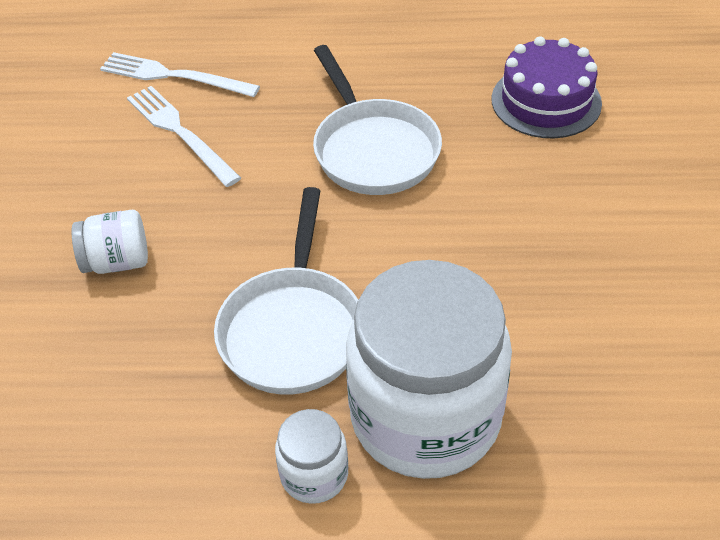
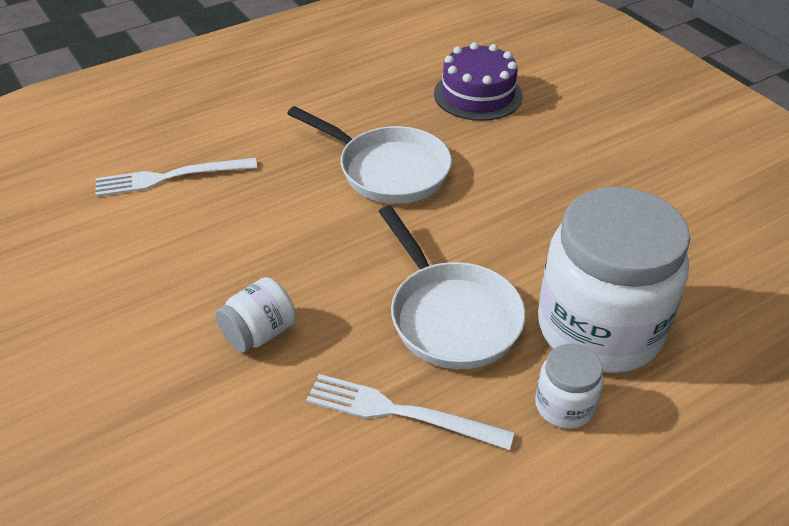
camera: 35 degrees left, 5 degrees down
(180, 133) = (218, 216): white fork -> white fork (400, 412)

